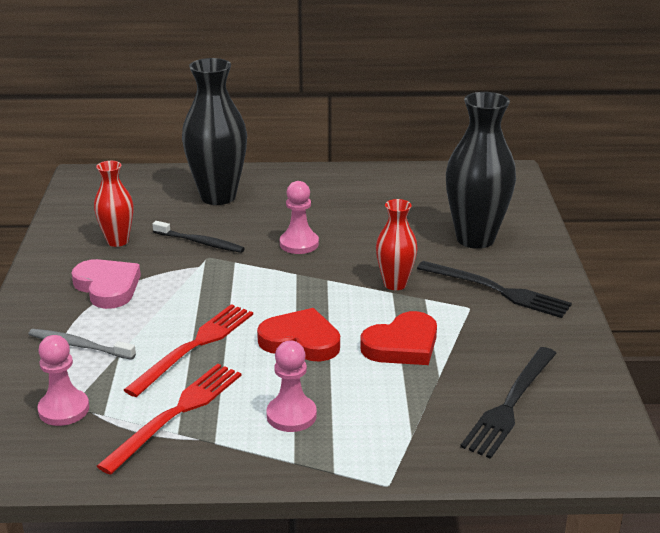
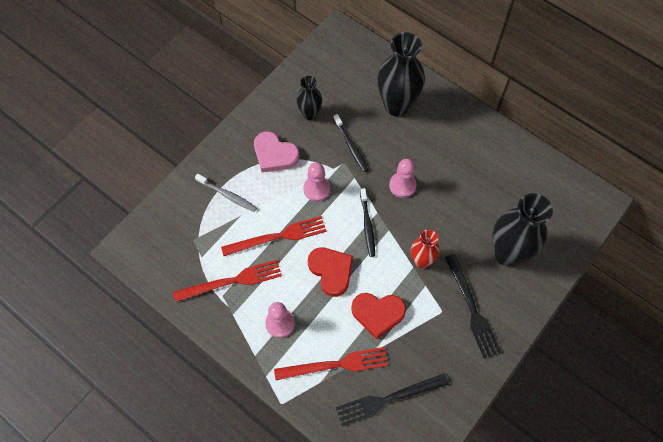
camera: 40 degrees right, 35 degrees up
(64, 409) = (188, 240): pink pawn -> pink pawn (317, 189)
(79, 345) = (227, 195): grey toothbrush -> grey toothbrush turned 150 degrees clockwise
(107, 287) = (274, 154): pink heart -> pink heart turned 120 degrees clockwise
(117, 241) = (310, 114): red vase -> black vase
(297, 287) = (367, 225): none -> black toothbrush
(410, 411) = (336, 365): none -> red fork

